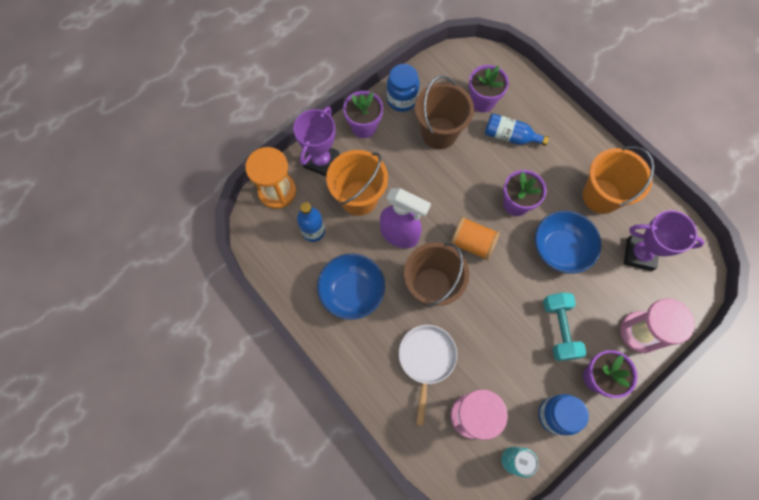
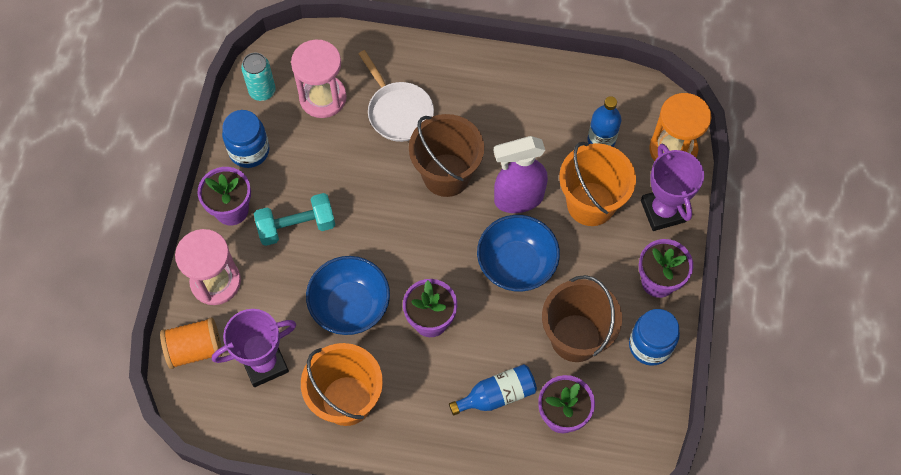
camera: 140 degrees right, 5 degrees down
(352, 292) = (514, 116): blue bowl -> blue bowl (516, 264)
(472, 243) = (442, 245): orange spool -> orange spool (195, 349)
(559, 329) = (296, 226): turquoise dumbbell -> turquoise dumbbell turned 60 degrees counterclockwise

